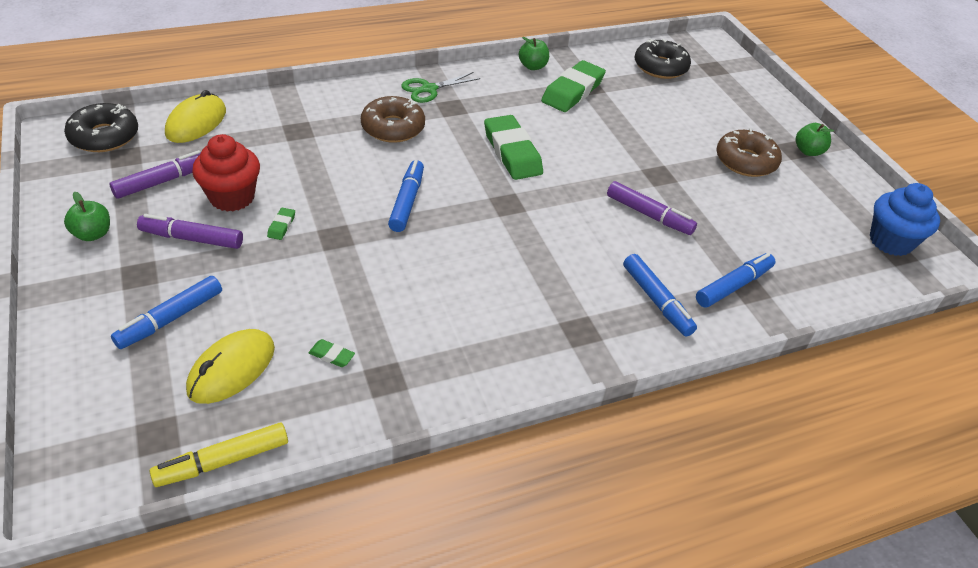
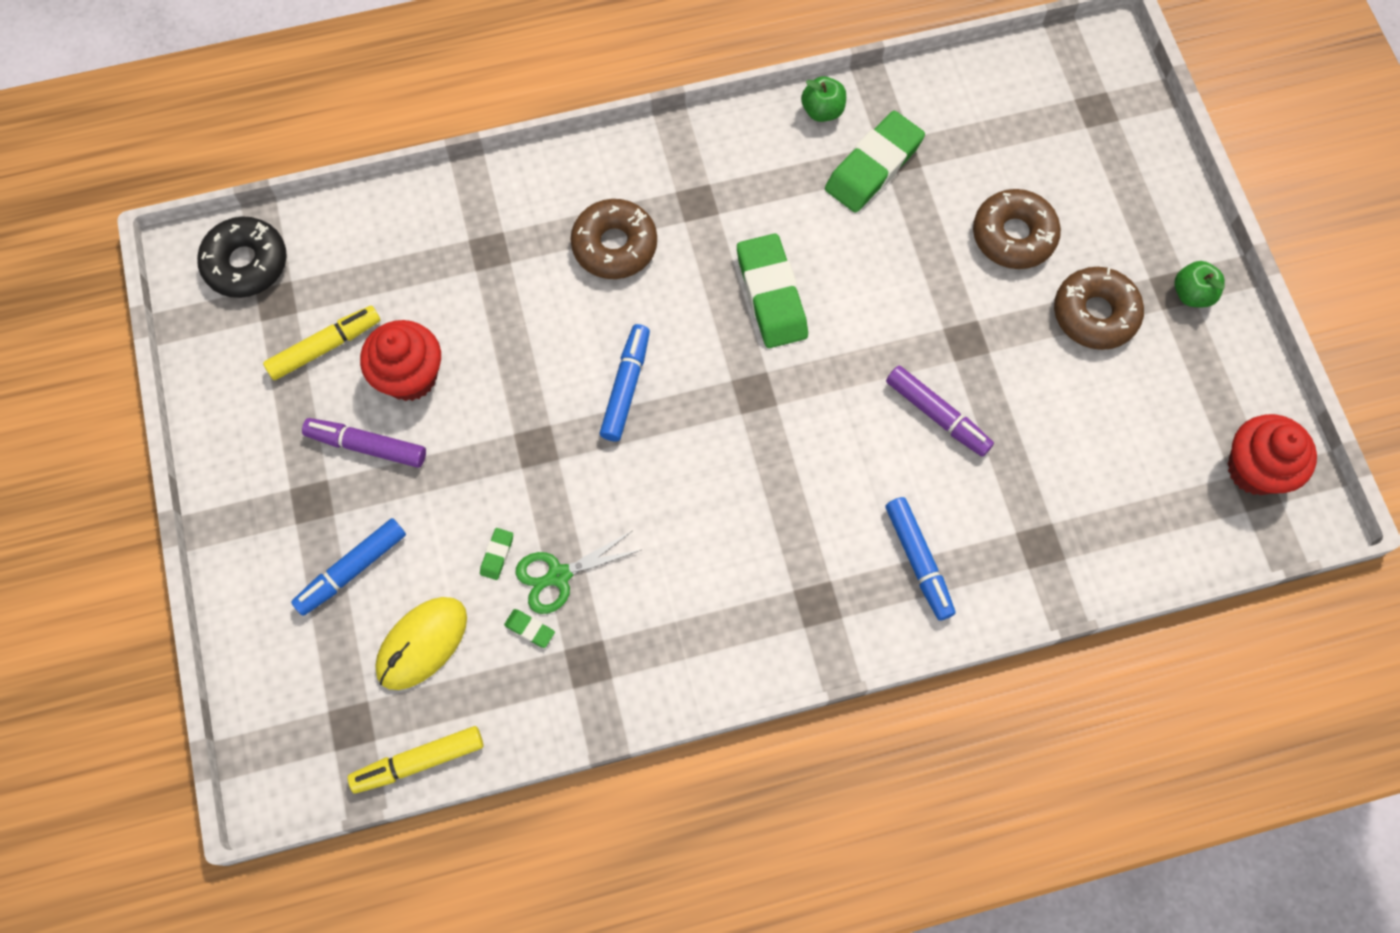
camera: 10 degrees right, 25 degrees up
(93, 234) = (253, 436): green apple -> none
(163, 181) = (325, 347): purple marker -> yellow marker
(196, 123) = (358, 236): yellow mouse -> none
(281, 226) = (471, 427): green eraser -> green eraser (497, 555)
(429, 89) = (668, 164): green scissors -> green scissors (559, 575)
(660, 67) = (1015, 109): black donut -> none
(677, 123) = (1013, 235): none -> brown donut
(733, 286) = (1021, 540): blue marker -> none
(890, 241) = (1254, 469): blue cupcake -> red cupcake

